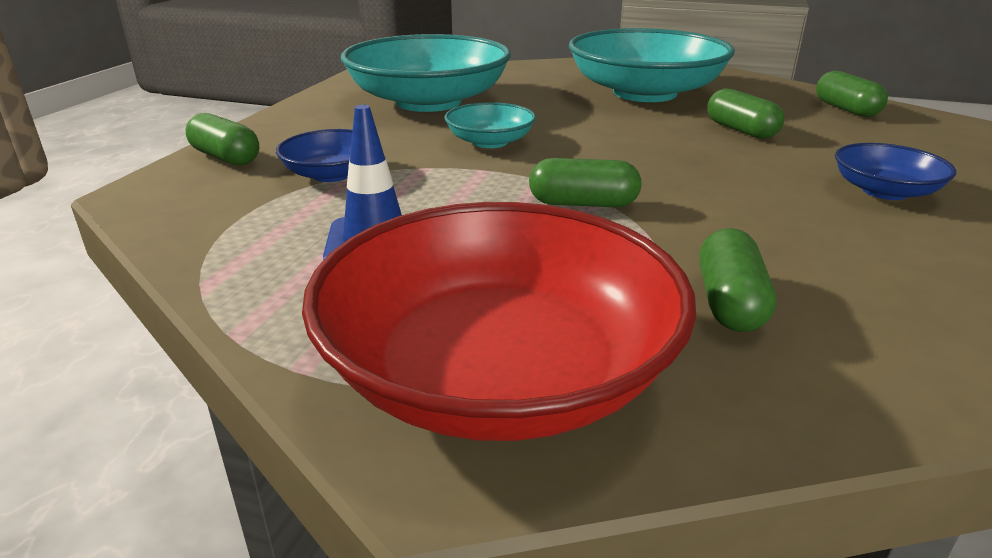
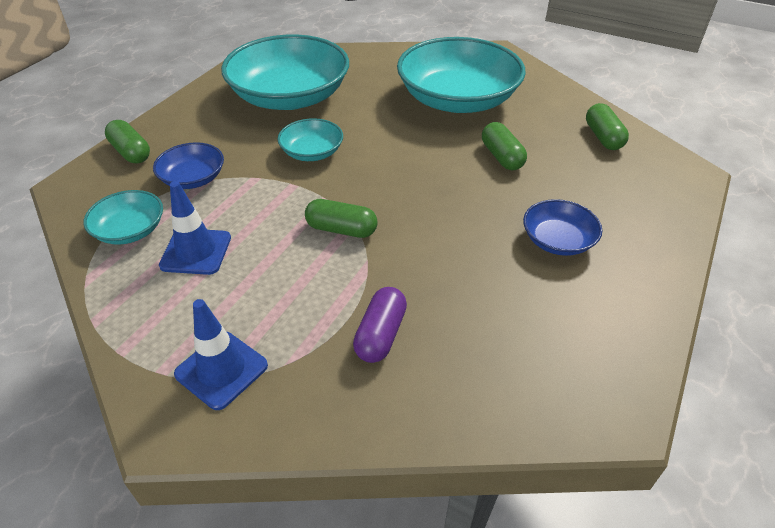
camera: 10 degrees right, 15 degrees up
(257, 229) = (130, 230): none -> turquoise bowl
(498, 372) = (221, 370): red bowl -> blue traffic cone
(729, 302) = (380, 334): green capsule -> purple capsule

